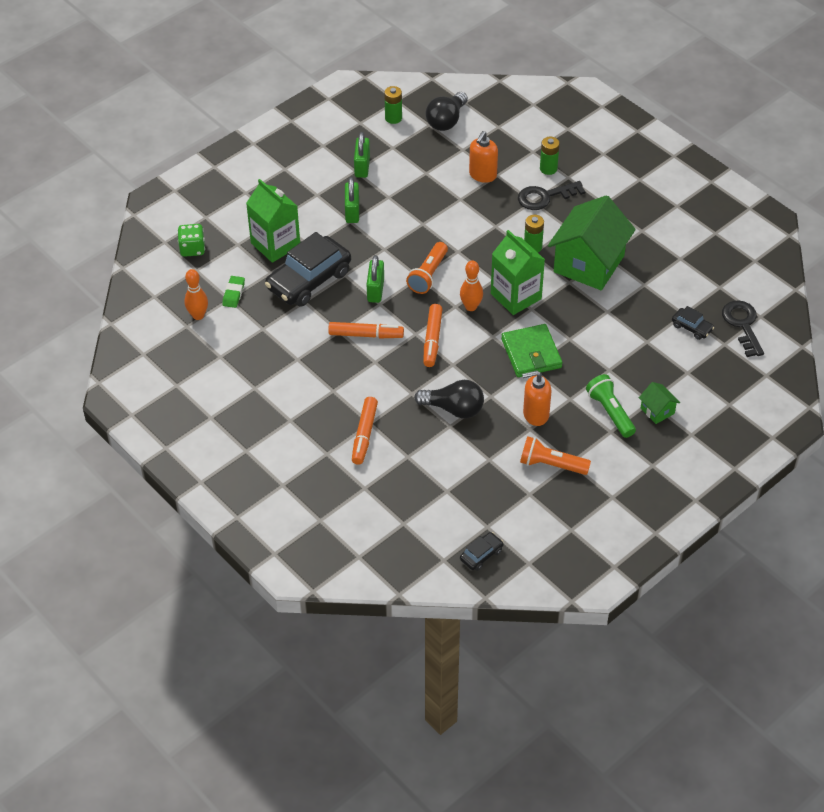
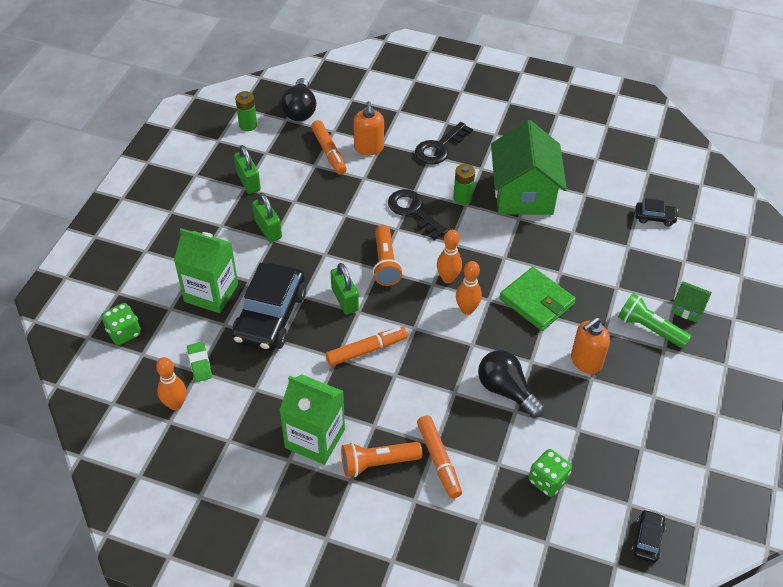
camera: 30 degrees left, 0 degrees up
(432, 339) = (435, 327): orange marker -> orange marker (329, 152)
(436, 484) = (547, 481): none -> green dice
(454, 409) = (506, 391): black light bulb -> black light bulb turned 120 degrees counterclockwise
(468, 336) = (467, 309): none -> orange bowling pin
(516, 296) = (481, 251): green carton -> green carton (315, 438)
(548, 169) = (424, 121): green battery -> none
(551, 465) = (638, 407): orange flashlight -> orange flashlight (377, 463)
(742, 325) = (693, 198): black key -> black key (413, 211)

